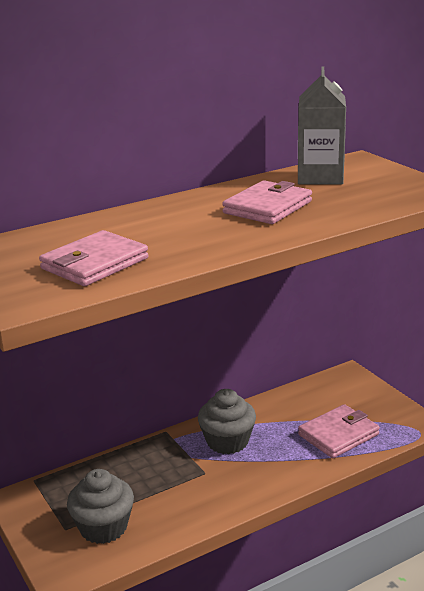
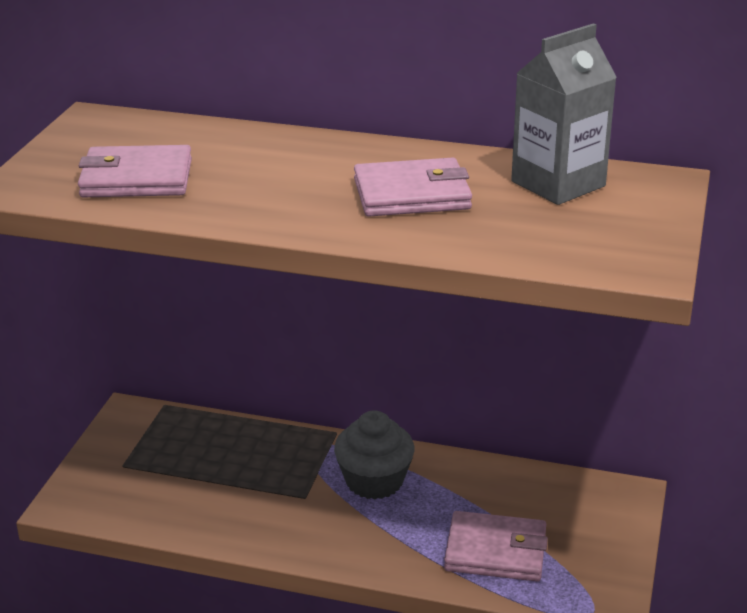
camera: 45 degrees right, 5 degrees up
(103, 527) = (150, 486): grey cupcake -> none

